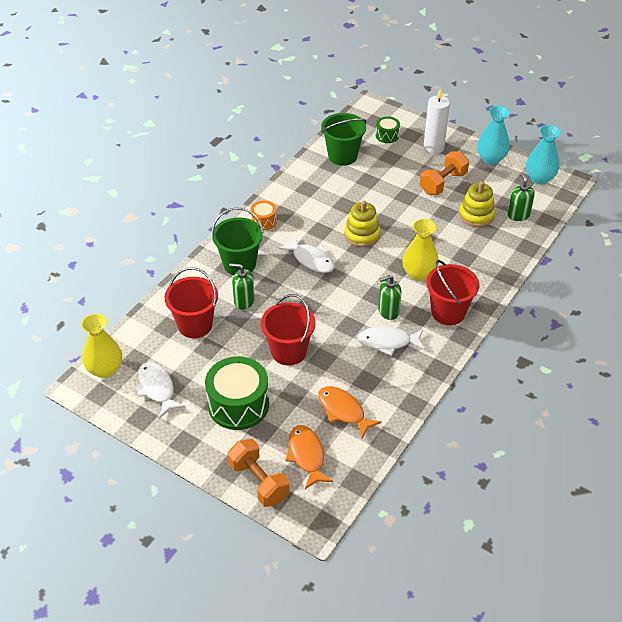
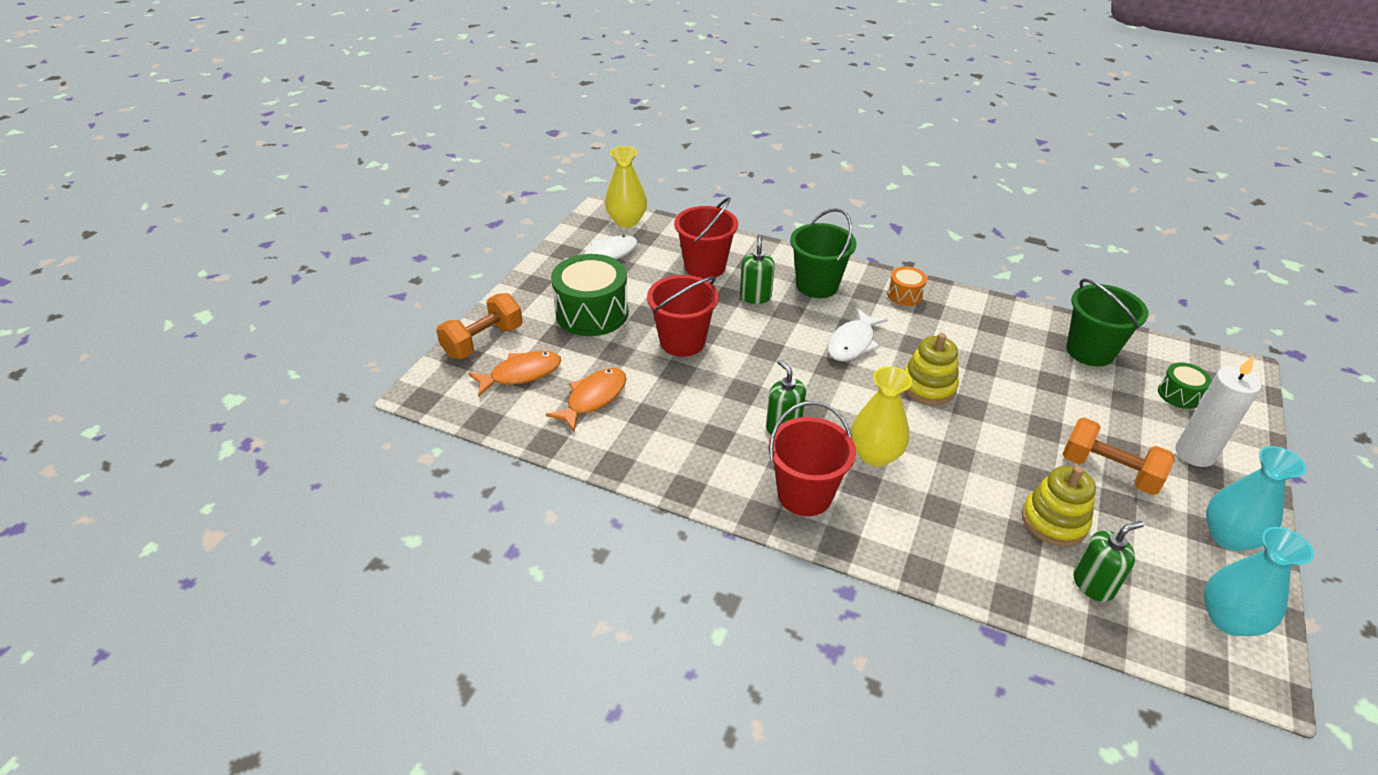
camera: 80 degrees right, 5 degrees down
(387, 342) = (723, 430): white fish -> none

